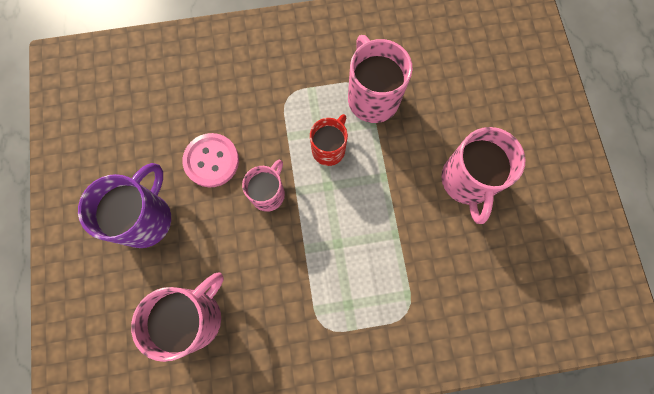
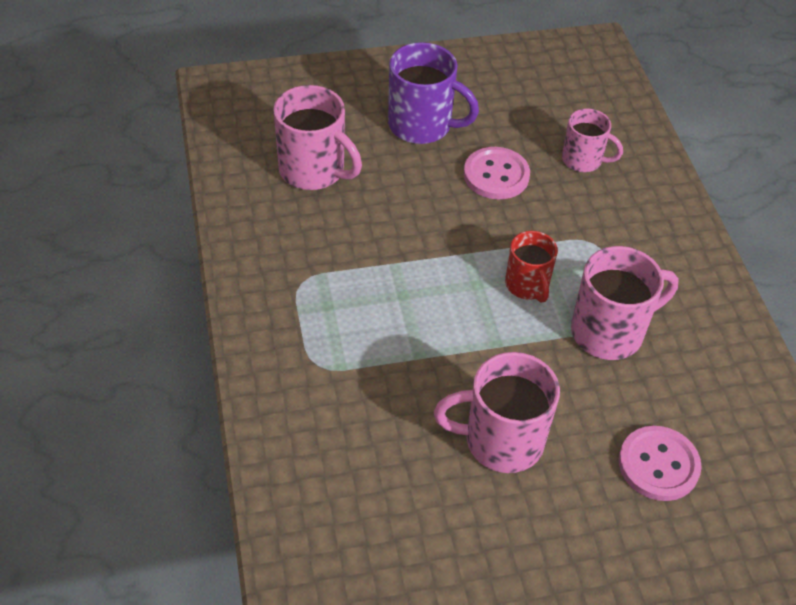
camera: 85 degrees right, 25 degrees down
(268, 193) = (461, 227): pink mug -> pink mug (583, 160)
(329, 149) = (527, 285): red mug -> red mug turned 45 degrees clockwise
(480, 84) = (658, 465): none -> pink button

